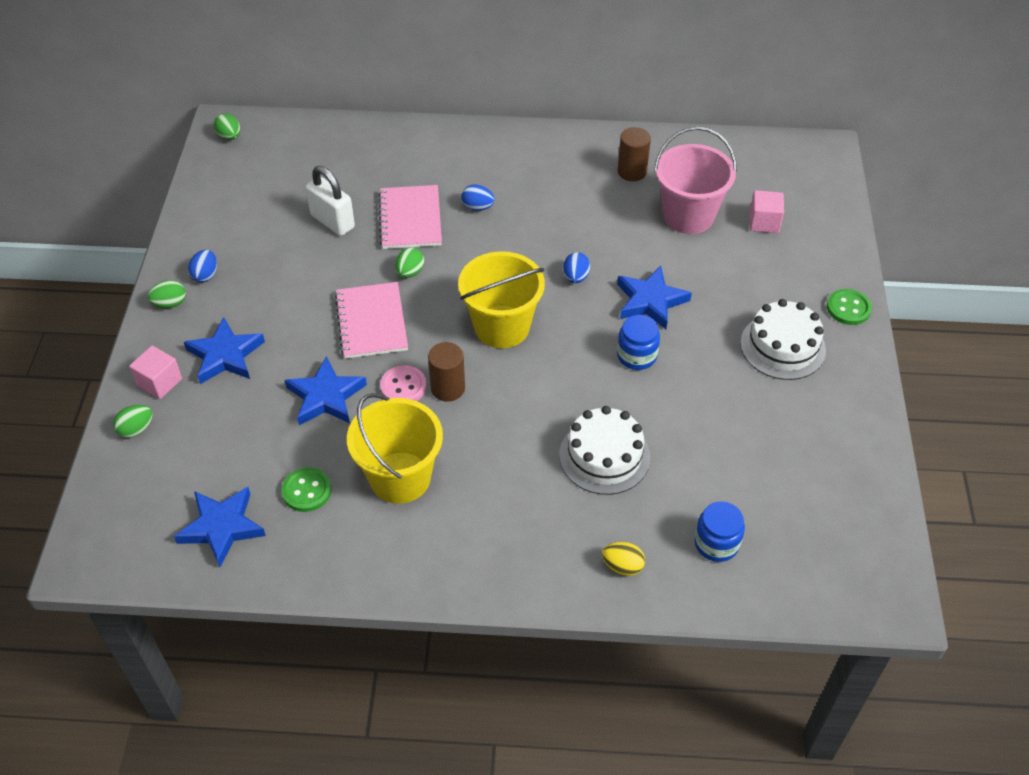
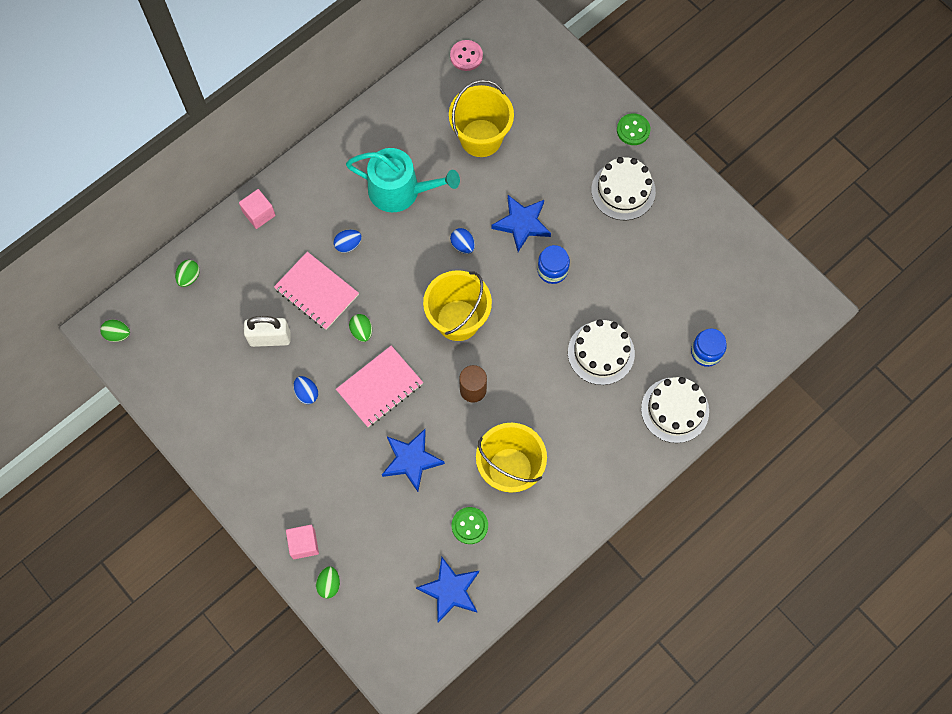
camera: 45 degrees left, 20 degrees up
(170, 303) = (241, 489): green egg -> green egg (189, 277)
(205, 275) = (238, 450): blue egg -> blue egg (306, 393)
(225, 355) = (320, 490): blue star -> none
(372, 322) = (379, 387): pink notebook -> pink notebook turned 75 degrees counterclockwise
(403, 386) = (447, 412): pink button -> pink button (466, 56)
(570, 203) = (400, 191): none -> turquoise watering can
(622, 566) = (675, 410): yellow egg -> white cake
(632, 171) = (413, 131): brown cylinder -> none
(688, 215) = (481, 138): pink bucket -> yellow bucket
(764, 222) = (529, 104): pink cube -> pink cube (259, 214)

